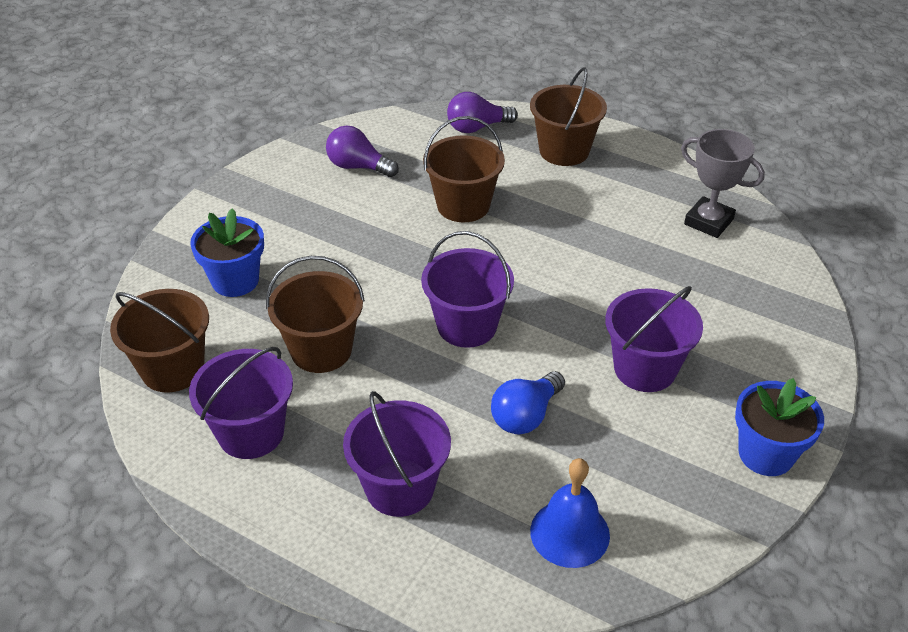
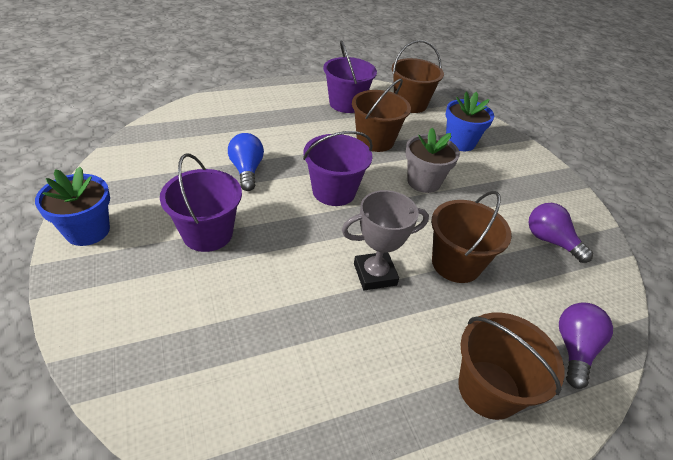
camera: 125 degrees right, 0 degrees up
(358, 167) = (550, 241): purple light bulb -> purple light bulb turned 105 degrees counterclockwise
(362, 273) = (423, 182): none -> grey flower pot
(400, 488) = (264, 118): purple bucket -> none
(569, 533) = (173, 141): blue bell -> none
(708, 222) = (280, 413): grey trophy -> grey trophy (375, 274)

